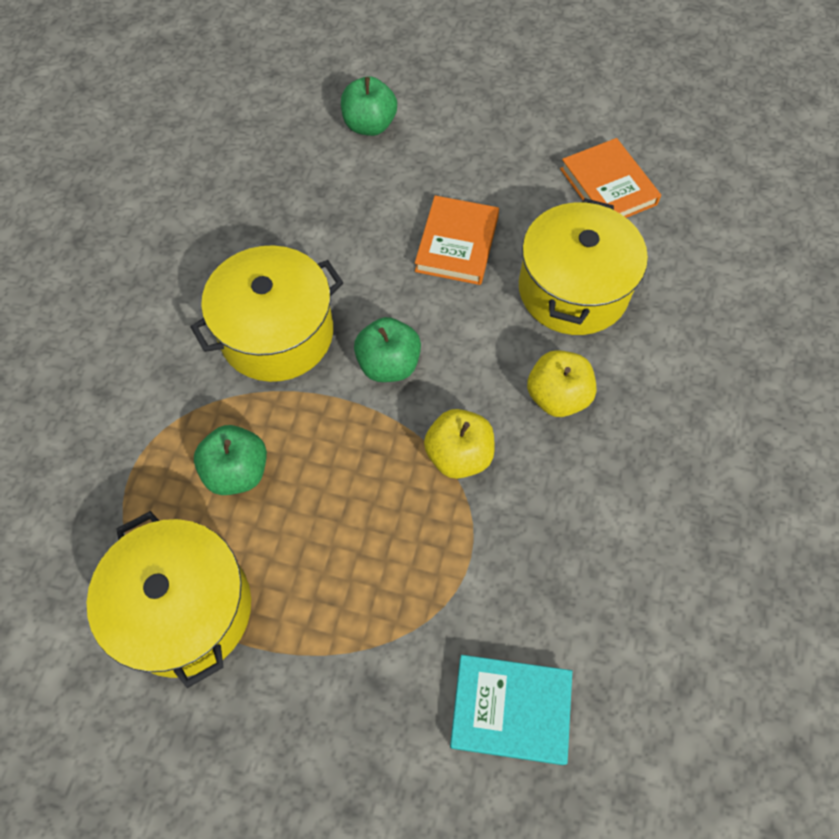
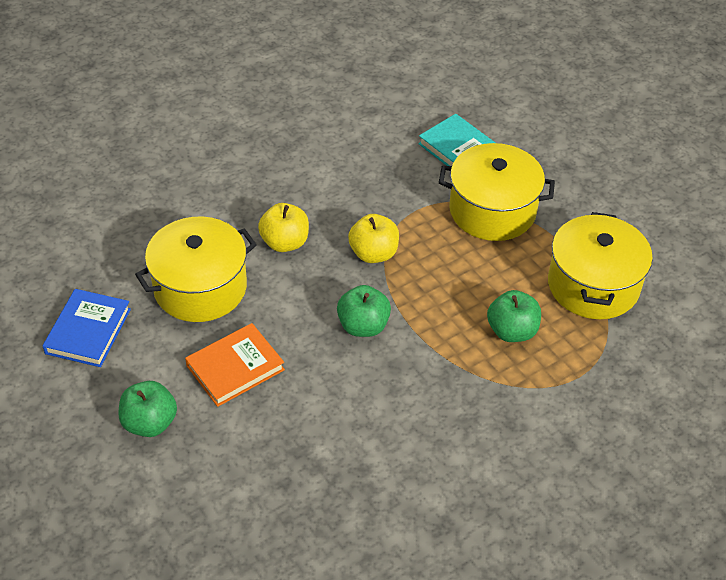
camera: 140 degrees left, 15 degrees down
(277, 333) = (417, 396): yellow pot -> yellow pot (492, 210)
(369, 125) = (187, 513): green apple -> green apple (150, 423)
(608, 186) = (88, 331): orange book -> blue book

